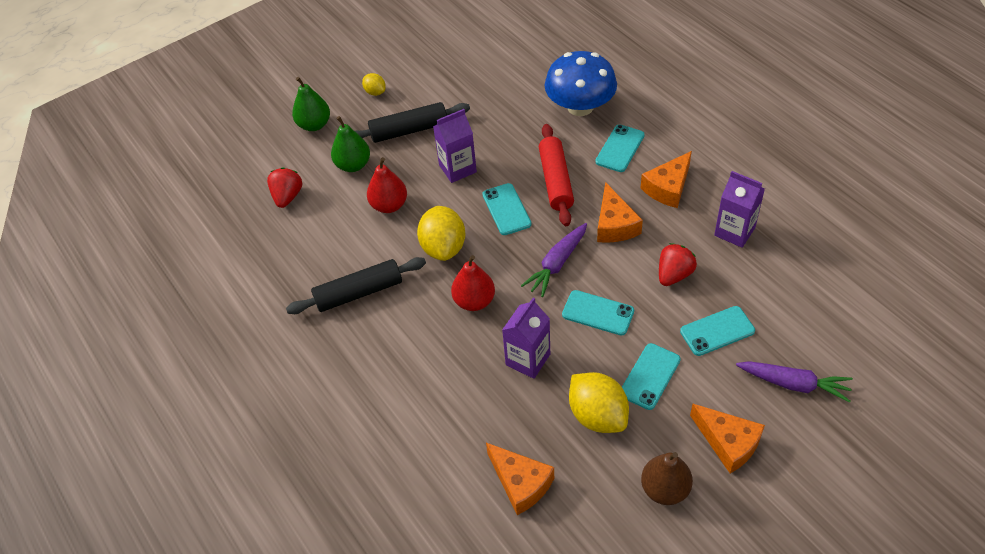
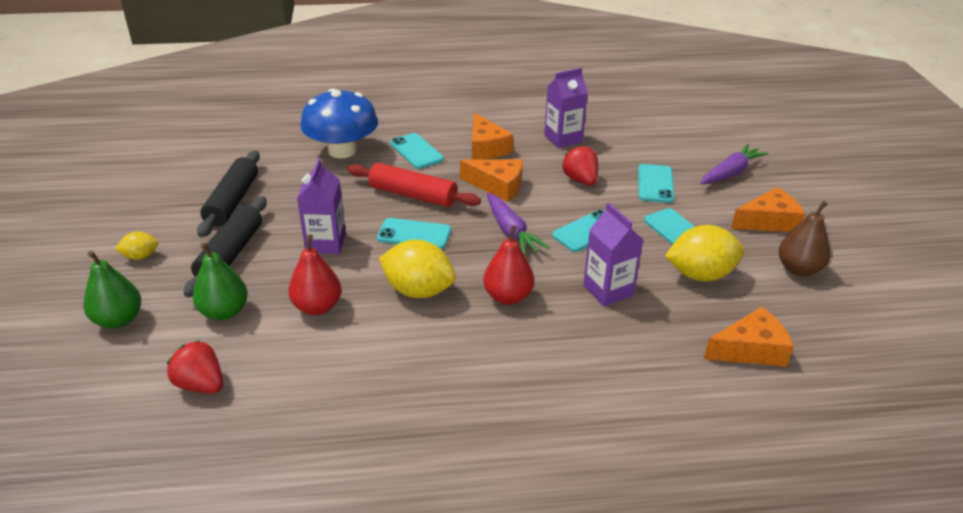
camera: 65 degrees left, 15 degrees down
(359, 293) = (416, 376): black rolling pin -> black rolling pin (232, 201)

